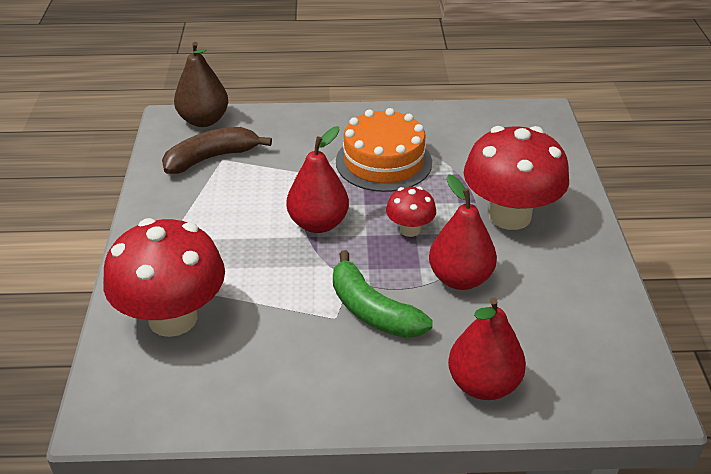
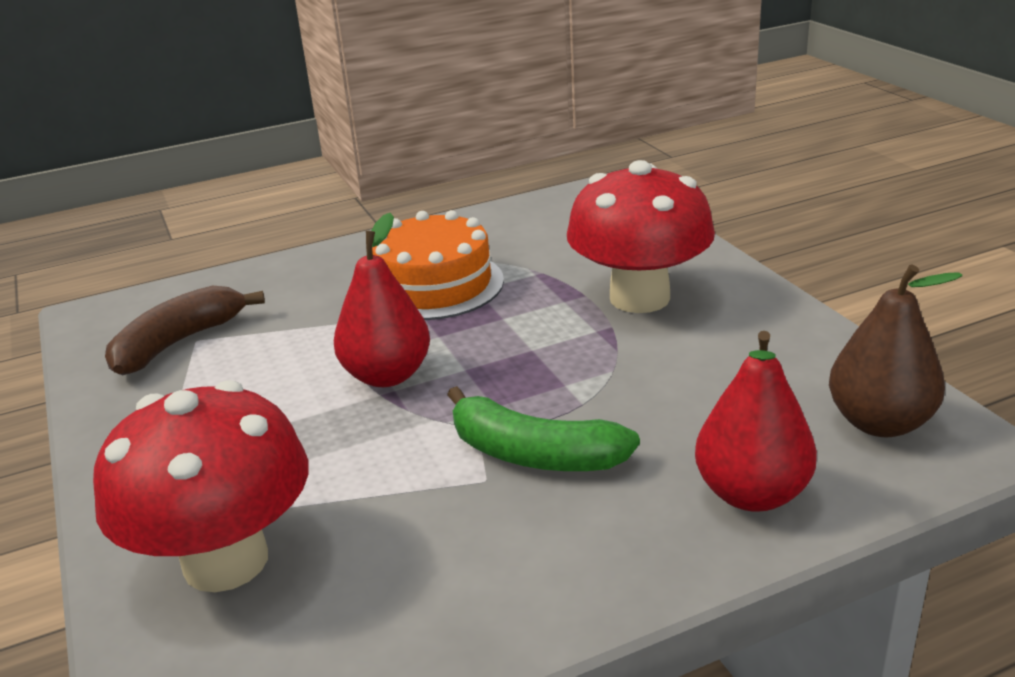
camera: 20 degrees left, 10 degrees down
(203, 120) = (142, 303): brown pear -> brown pear (879, 423)
(410, 229) = (520, 347): red mushroom -> none
(460, 279) = (627, 382): red pear -> none

